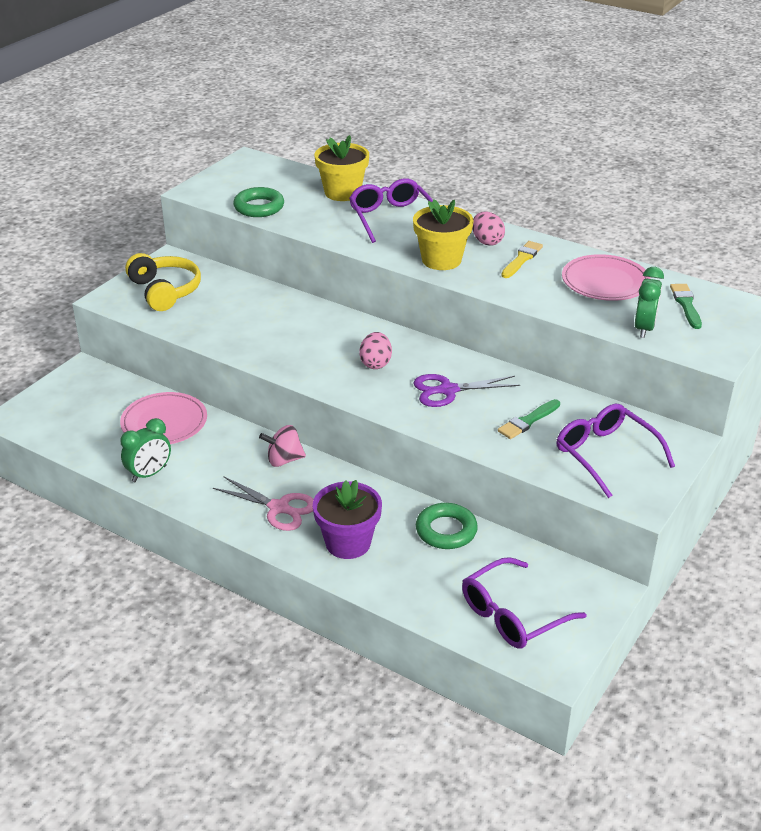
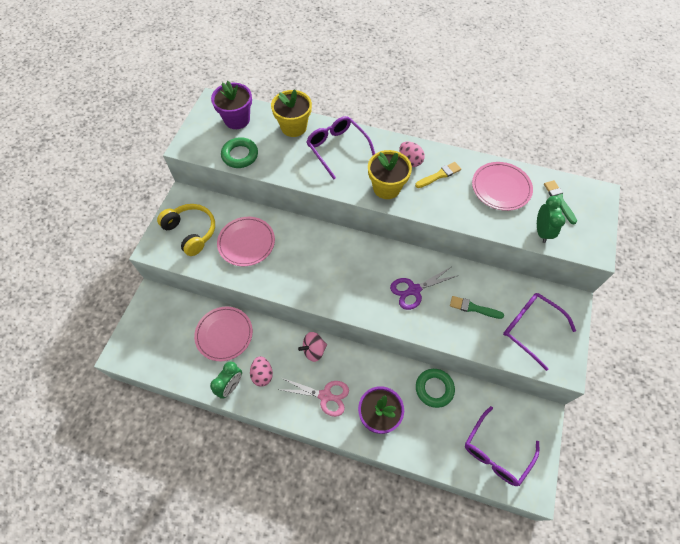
camera: 15 degrees left, 25 degrees up
(234, 311) = (246, 243): none -> pink plate
(270, 177) = (237, 119): none -> purple flower pot
(375, 363) = (359, 274): pink egg -> pink egg (262, 374)
(522, 259) = (439, 175): yellow brush -> yellow brush turned 45 degrees clockwise
(528, 421) = (473, 308): green brush -> green brush turned 75 degrees clockwise

